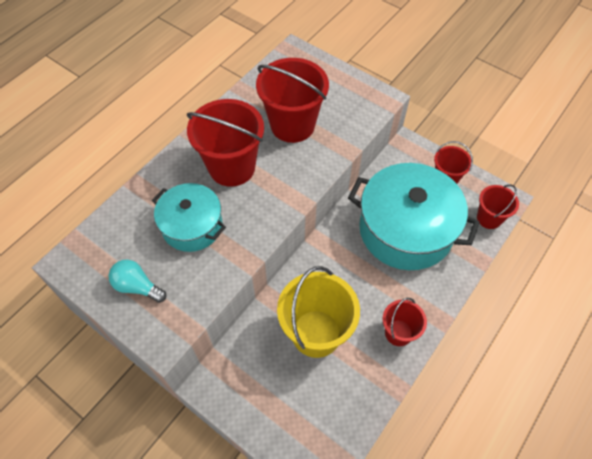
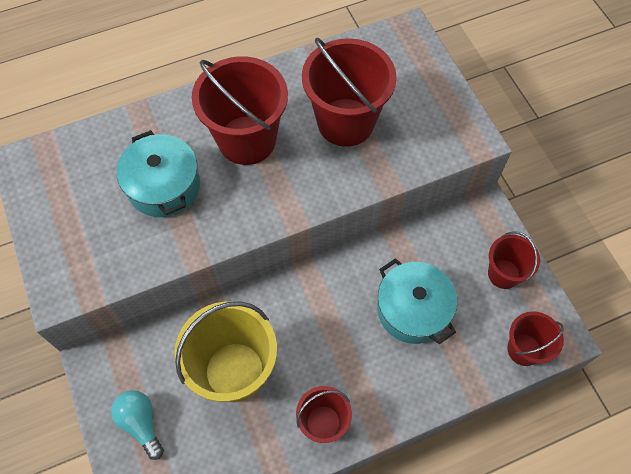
camera: 30 degrees right, 5 degrees up
(137, 286) = (70, 223): turquoise light bulb -> turquoise light bulb (141, 423)
(406, 230) = (413, 310): turquoise pot -> turquoise pot, size x0.58

